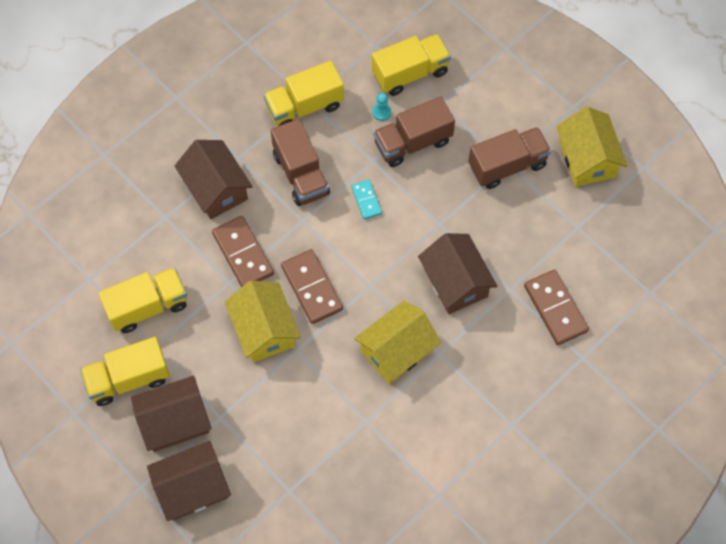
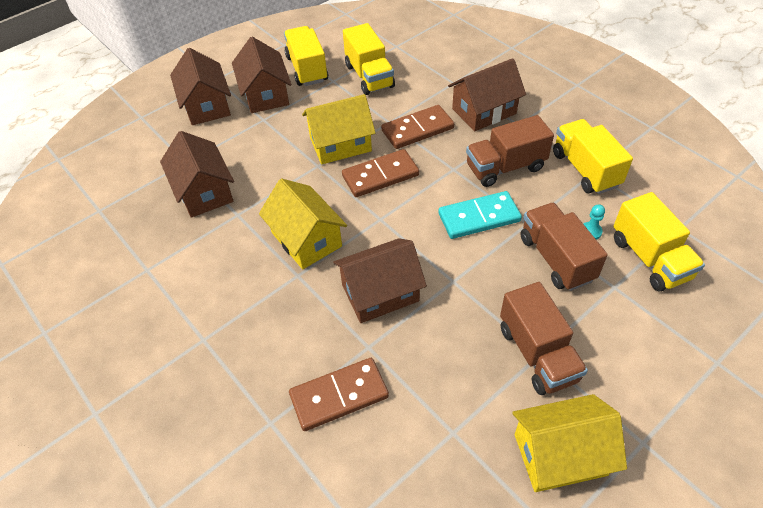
camera: 95 degrees right, 15 degrees down
(334, 461) = (204, 191): none -> brown house
(366, 200) = (479, 217): turquoise domino -> turquoise domino, size x1.77

